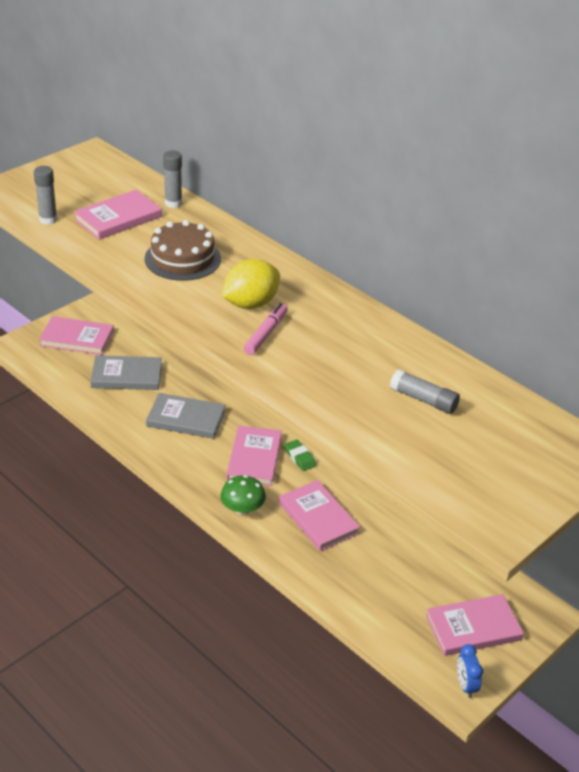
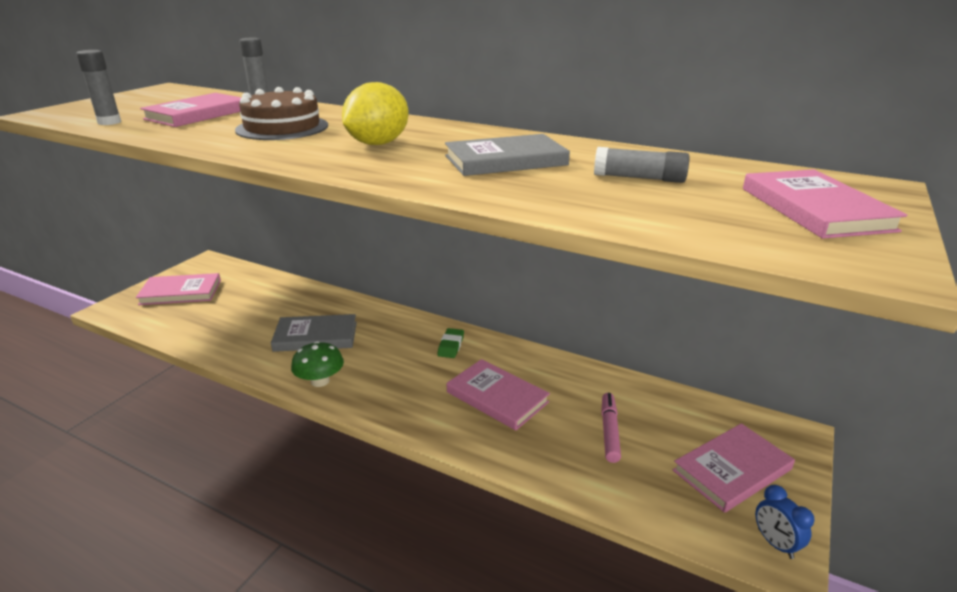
camera: 15 degrees left, 10 degrees down
(127, 376) = (241, 312): grey book -> grey book (505, 160)
(242, 509) = (408, 407): green mushroom -> green mushroom (320, 381)
(254, 458) = (402, 356): pink book -> pink book (814, 209)
(266, 334) = (409, 159): pink marker -> pink marker (609, 431)
(300, 457) = (451, 346): green eraser -> green eraser turned 60 degrees clockwise

